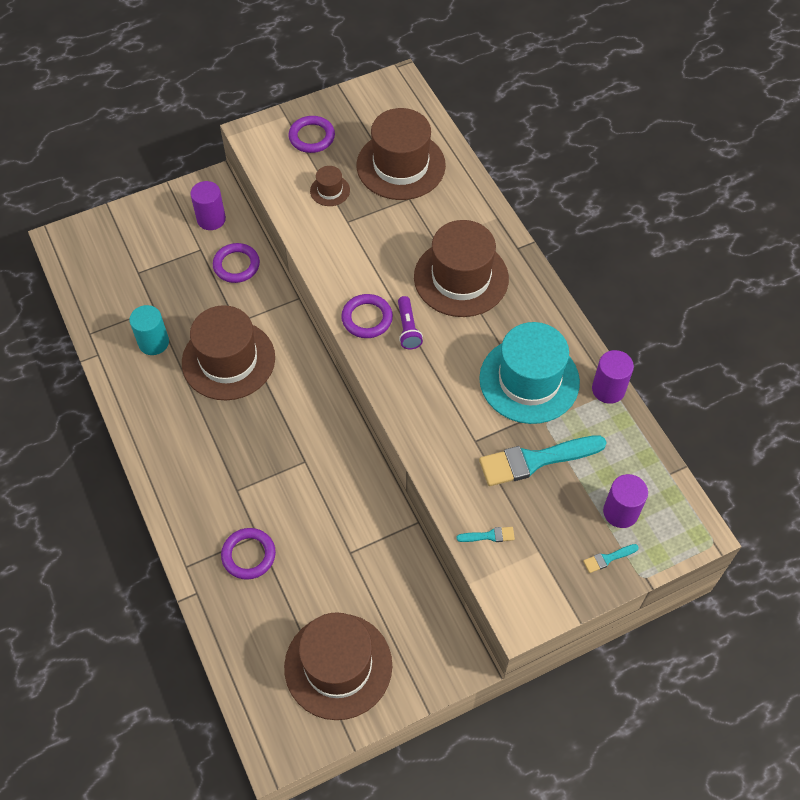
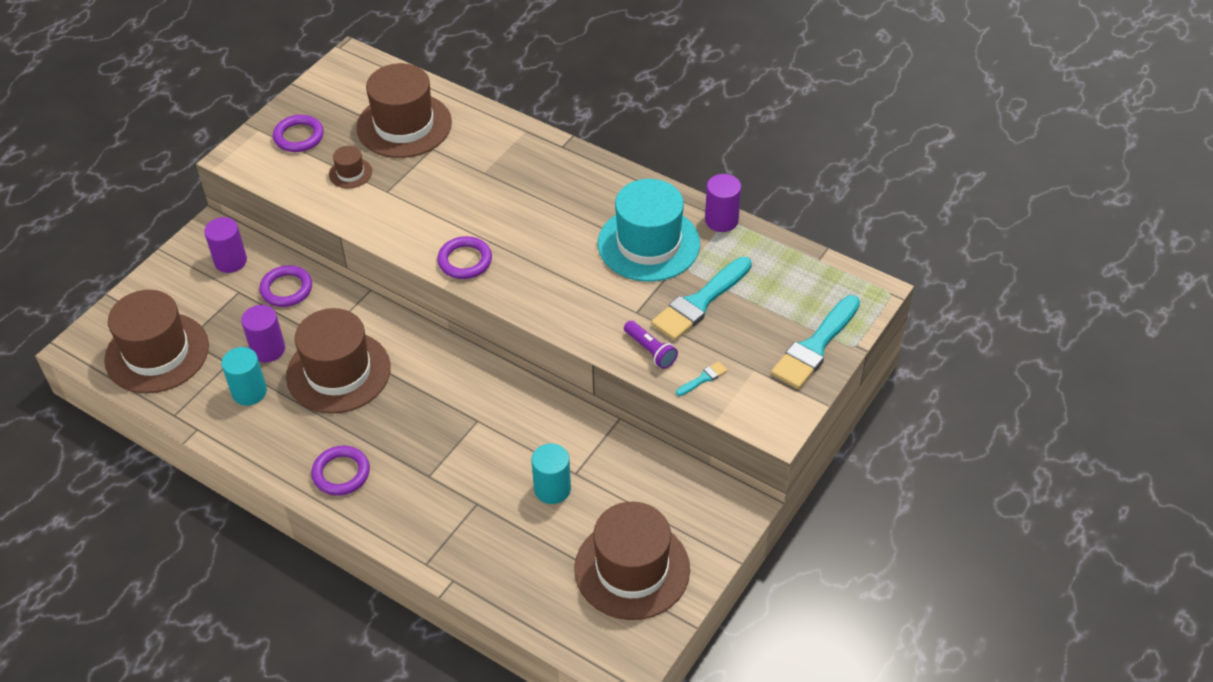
camera: 30 degrees left, 10 degrees down
(248, 555) = (480, 523): purple ring -> purple ring (341, 473)
(323, 556) = (552, 489): none -> turquoise cylinder
(408, 328) = (509, 252): purple flashlight -> purple flashlight (650, 350)
(461, 278) = (528, 191): brown hat -> brown hat (157, 353)
(608, 558) = (815, 346): turquoise brush -> turquoise brush, size x2.32
(620, 512) = (800, 307): purple cylinder -> purple cylinder (268, 349)

